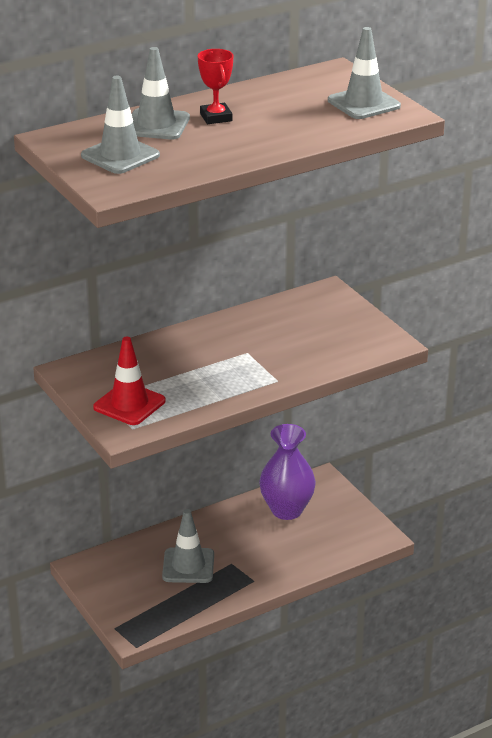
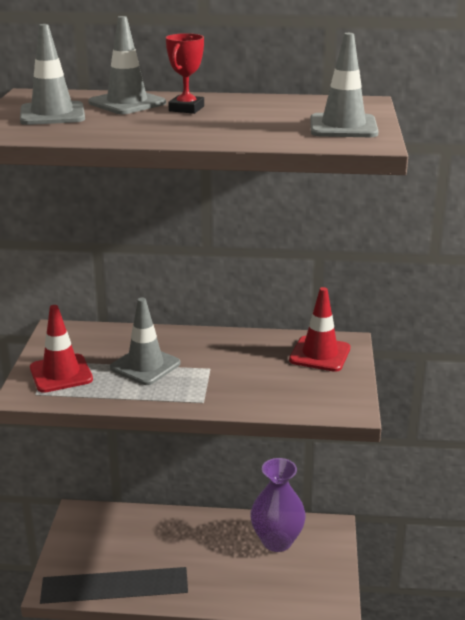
camera: 35 degrees right, 5 degrees down
(188, 566) = (151, 552): grey traffic cone -> grey traffic cone (145, 366)
(319, 308) = (320, 354): none -> red traffic cone

